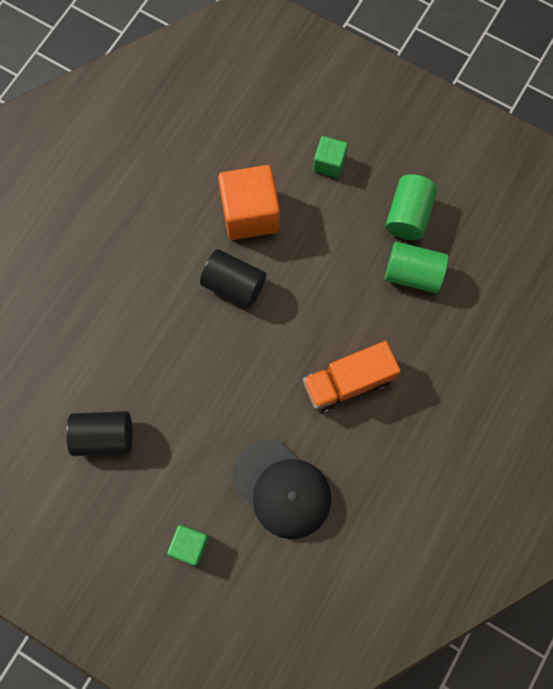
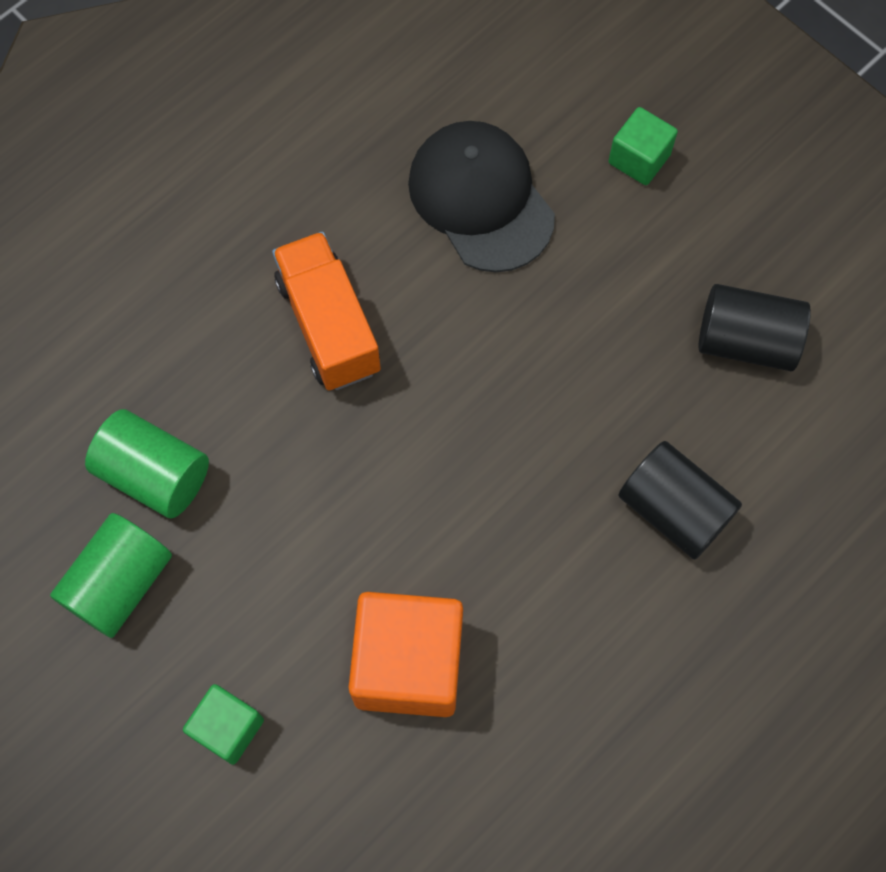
camera: 165 degrees left, 5 degrees down
(234, 285) = (474, 535): black cylinder -> black cylinder (674, 510)
(348, 382) = (329, 325): orange truck -> orange truck turned 105 degrees counterclockwise

